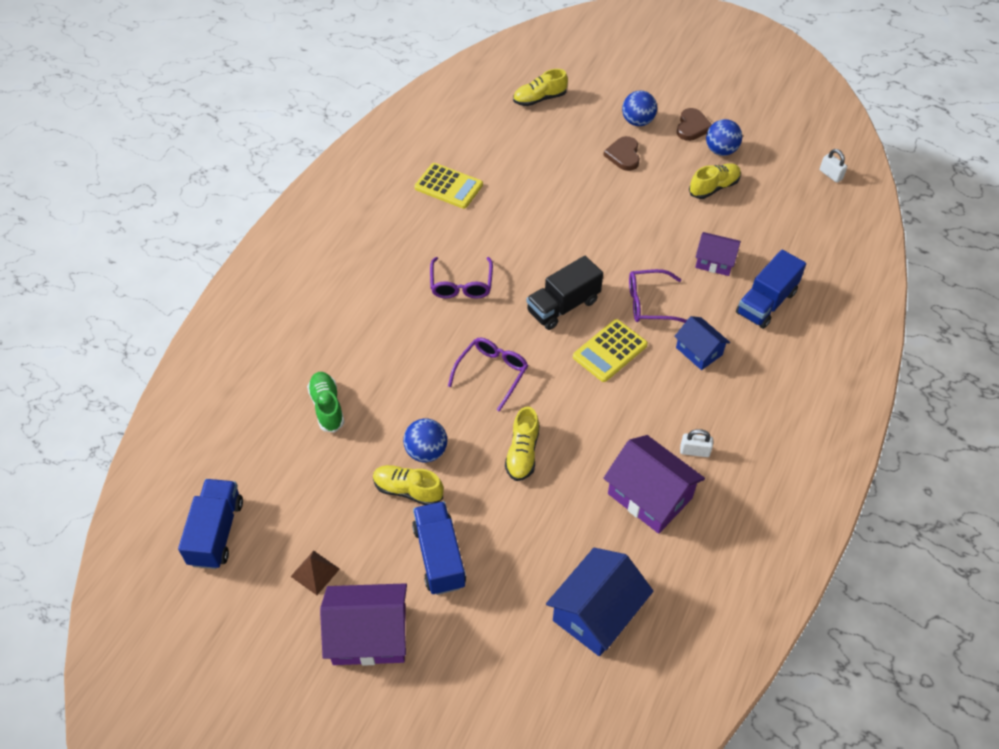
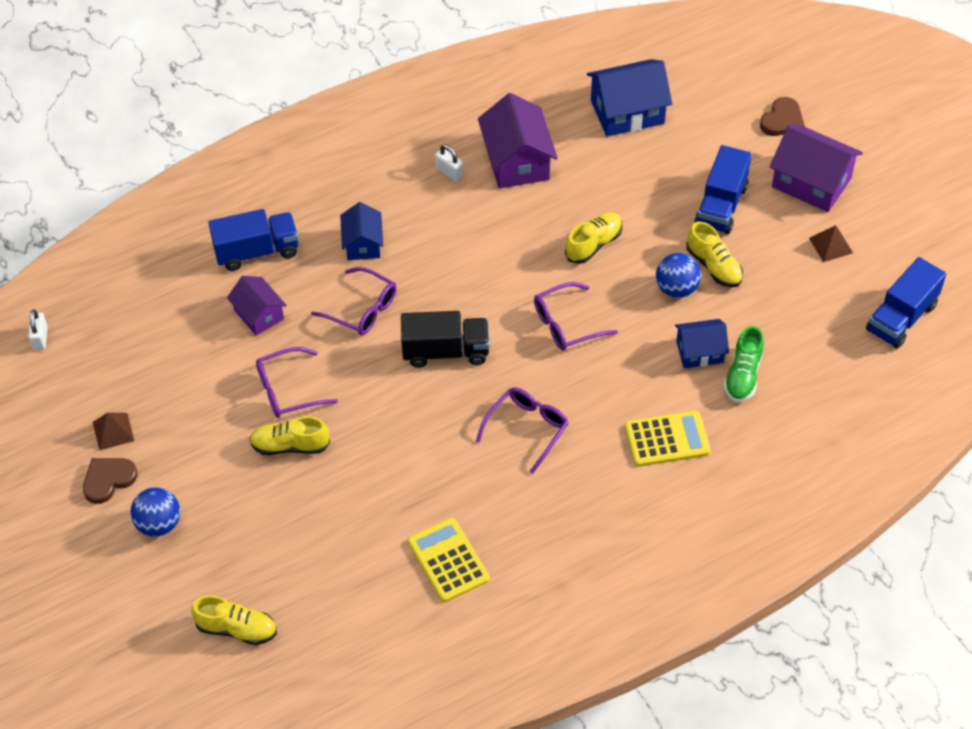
camera: 145 degrees left, 0 degrees up
(373, 407) = (699, 352): none -> blue house
(610, 351) = (441, 286): yellow calculator -> yellow calculator (667, 439)
(623, 155) = (221, 487): brown heart -> brown heart (782, 120)
(643, 226) = (287, 390): none -> purple glasses
(714, 187) = (171, 392): yellow shoe -> yellow shoe (290, 445)
(721, 150) = (113, 431): blue ball -> brown pyramid

